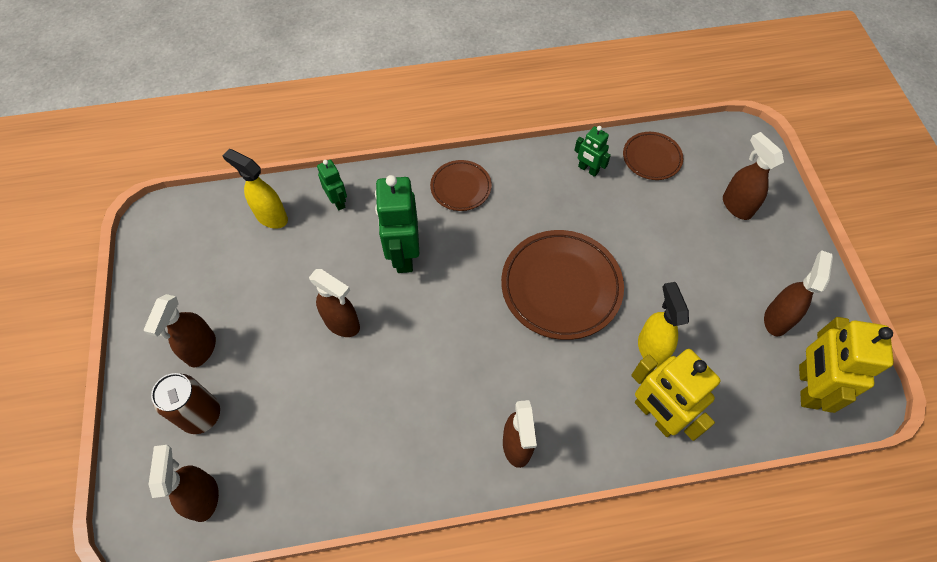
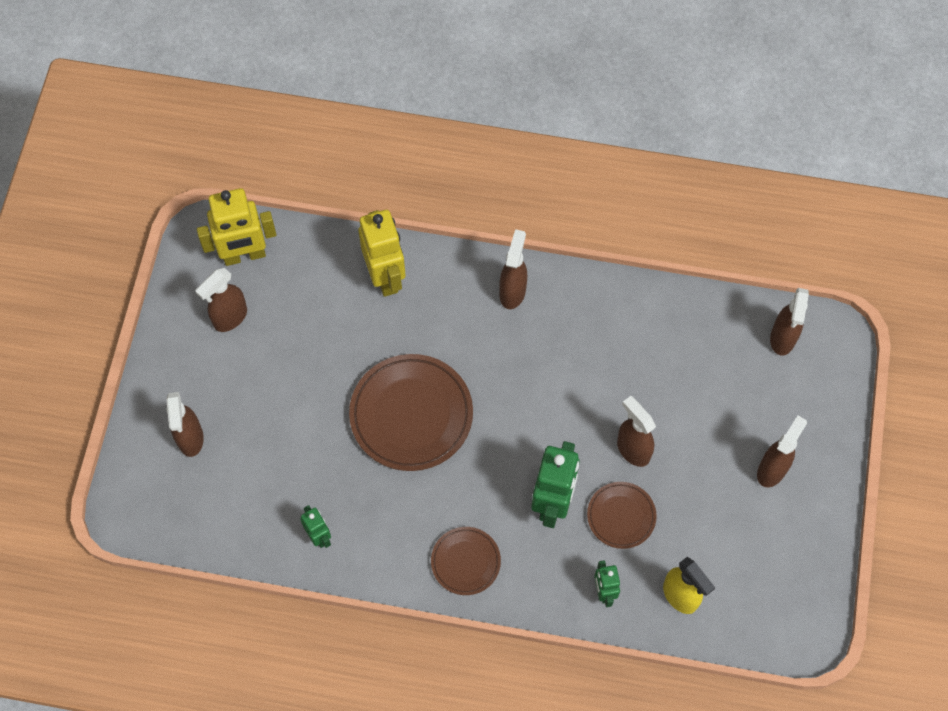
camera: 160 degrees left, 5 degrees up
(201, 415) = (778, 407): brown can -> none
(651, 158) = (242, 526): brown plate -> brown plate (621, 516)
(651, 348) = (358, 331): yellow spray bottle -> none
(807, 386) = (244, 255): yellow robot -> yellow robot turned 45 degrees clockwise

